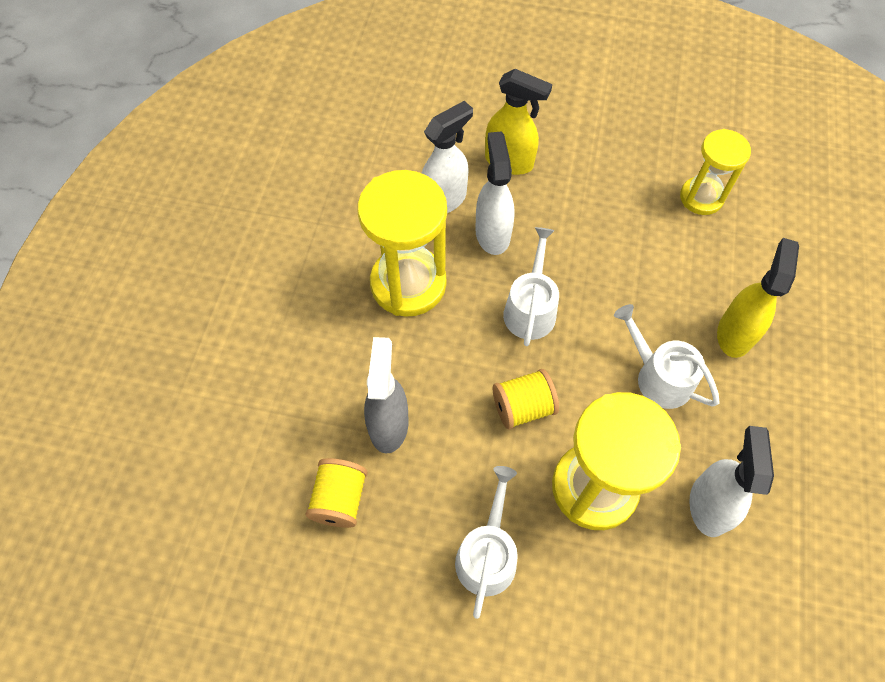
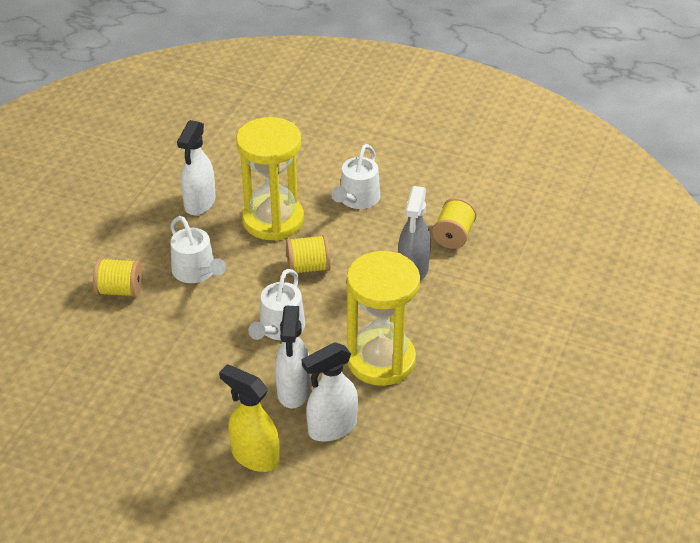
camera: 170 degrees left, 20 degrees down
(701, 197) = (82, 395): yellow hourglass -> none
(735, 333) = (120, 290): yellow spray bottle -> yellow spool

